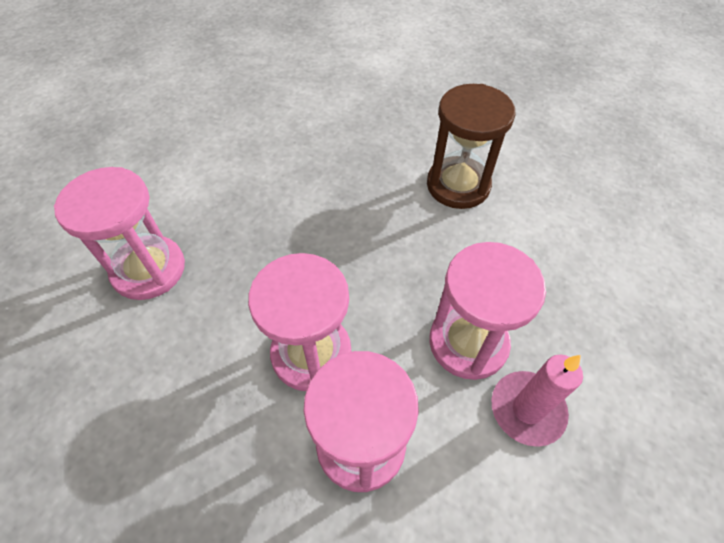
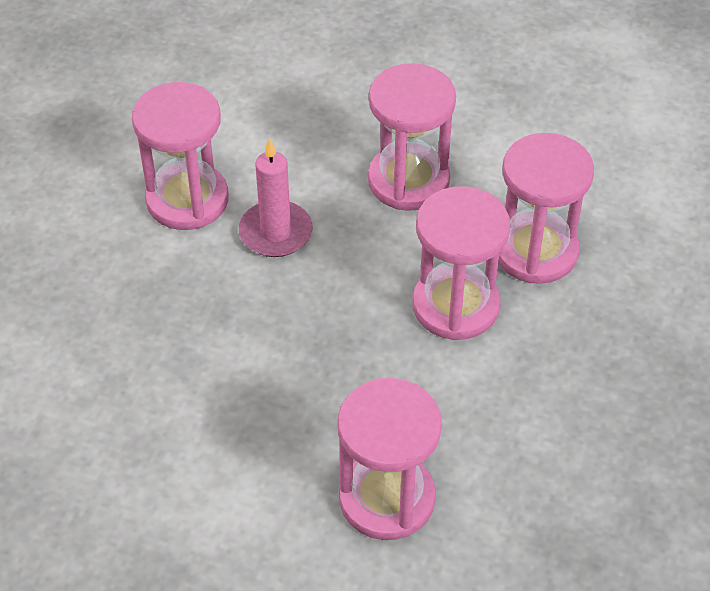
camera: 100 degrees left, 5 degrees down
(458, 185) = (187, 199): brown hourglass -> pink hourglass
(527, 409) = (466, 138): pink candle -> pink candle (275, 232)

